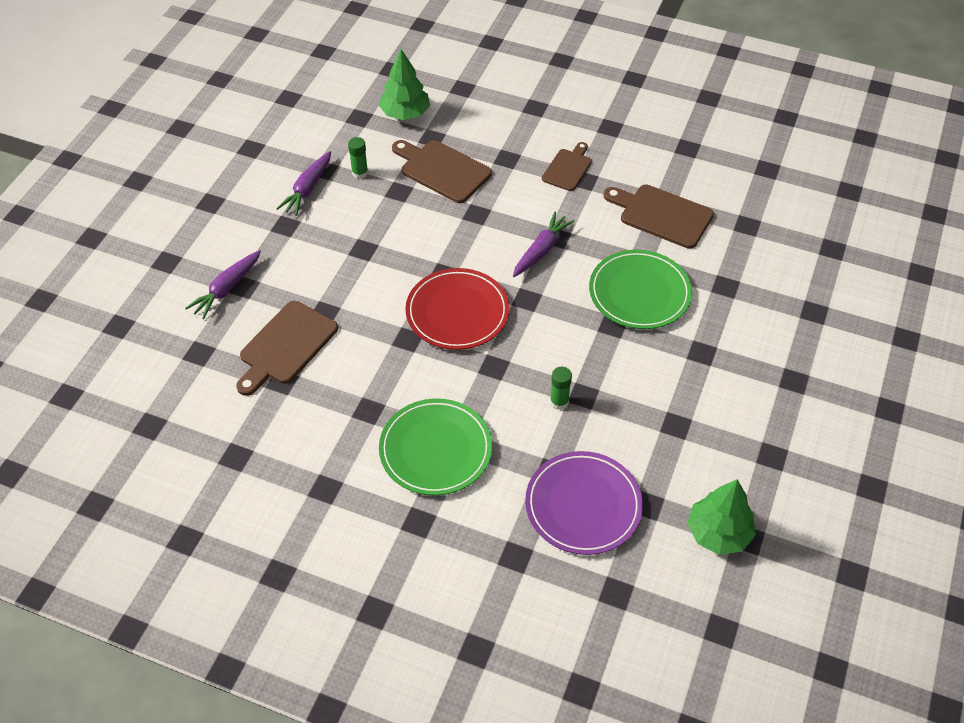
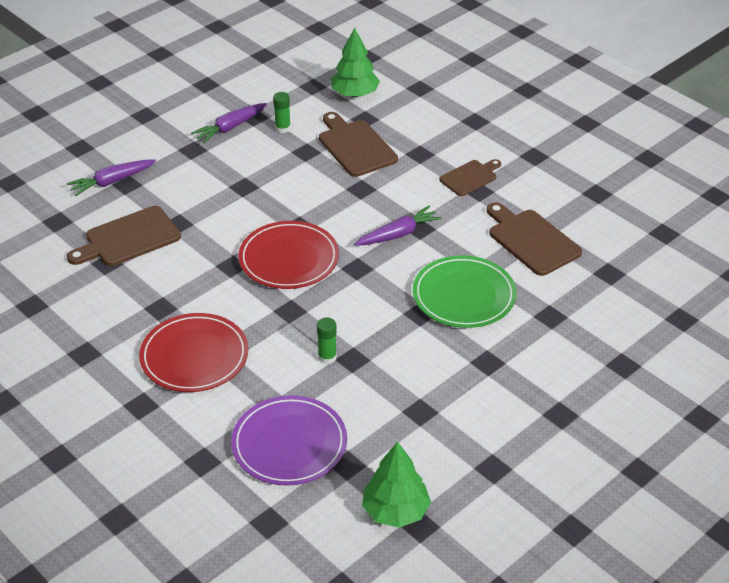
camera: 25 degrees right, 10 degrees down
(435, 449) = (194, 356): green plate -> red plate

